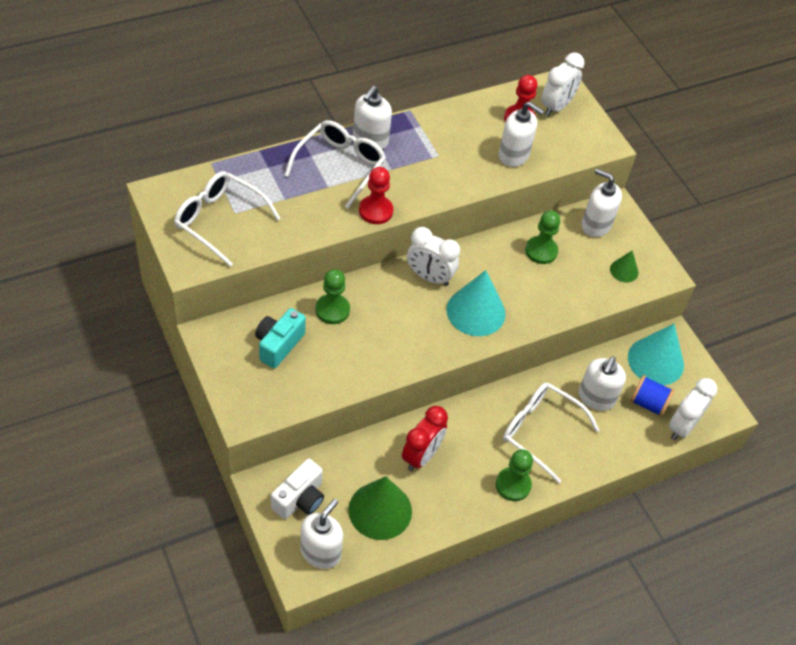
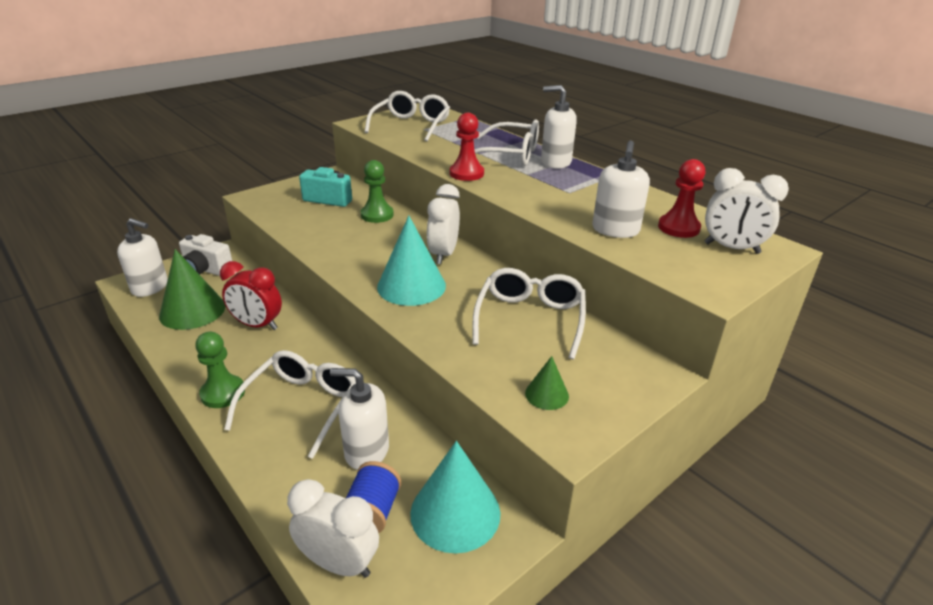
camera: 80 degrees right, 20 degrees down
(541, 251) = (530, 319): green pawn -> white glasses
(595, 225) = (610, 358): white soap dispenser -> none

